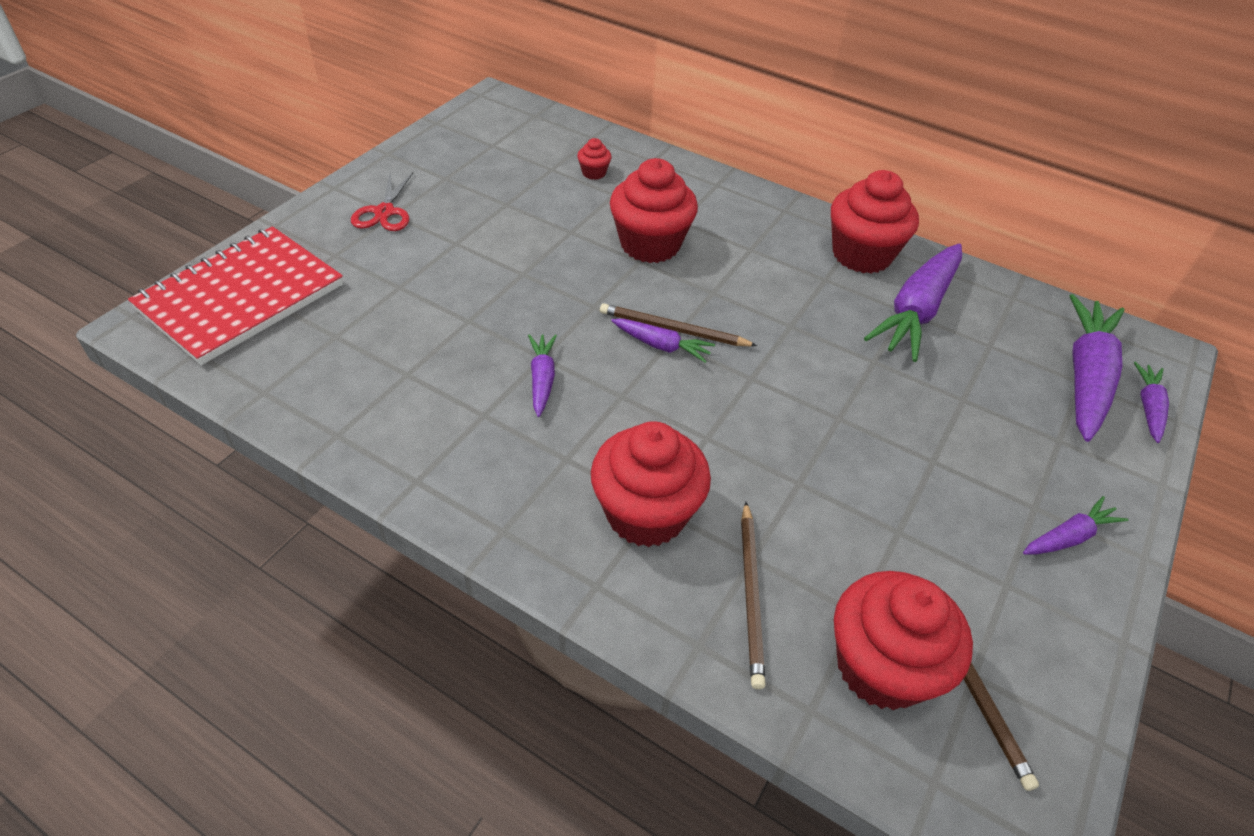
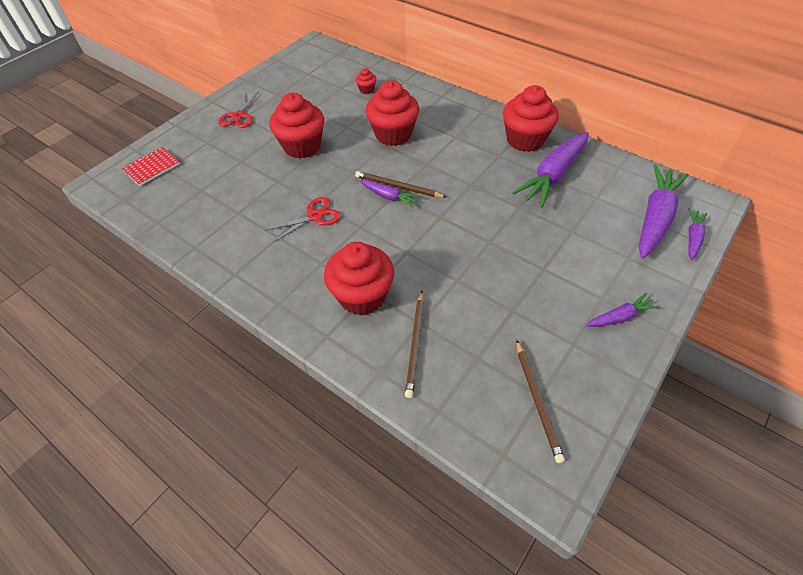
camera: 10 degrees right, 5 degrees up
(241, 297) = (152, 167): red notebook -> red notebook, size x0.49
(542, 379) = (315, 216): purple carrot -> red scissors
(881, 666) = (485, 388): red cupcake -> red cupcake (302, 146)

